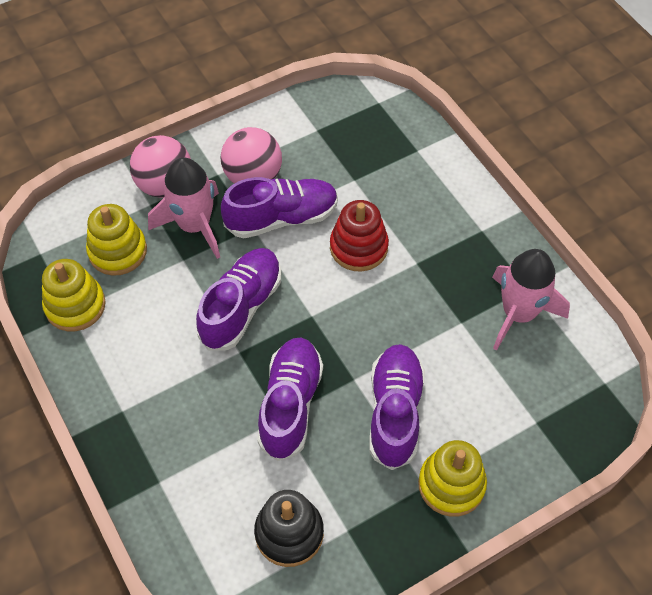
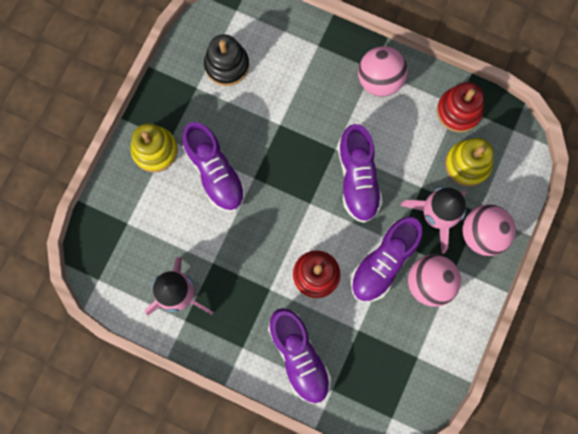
camera: 145 degrees right, 20 degrees up
(75, 305) = (458, 111): yellow stacking toy -> red stacking toy
(126, 392) = (379, 80): none -> pink ball
(290, 404) = (279, 136): purple shoe -> purple shoe (299, 356)

